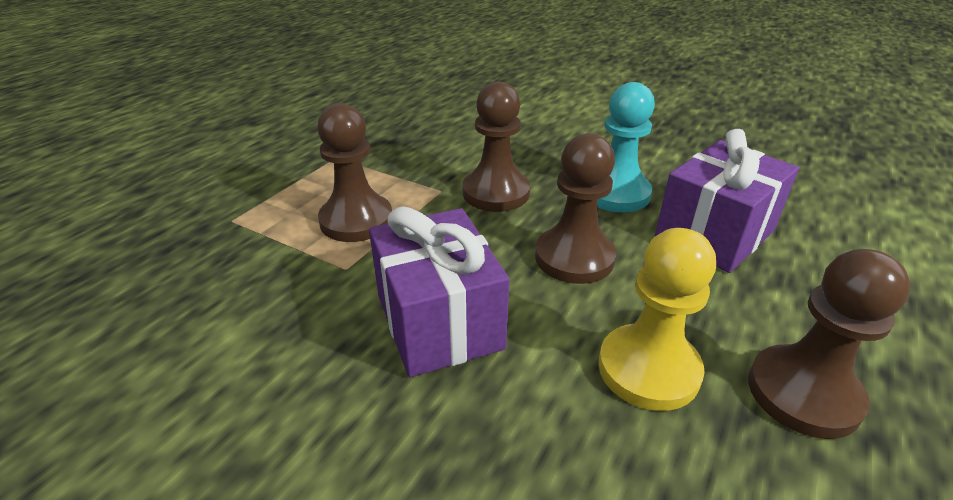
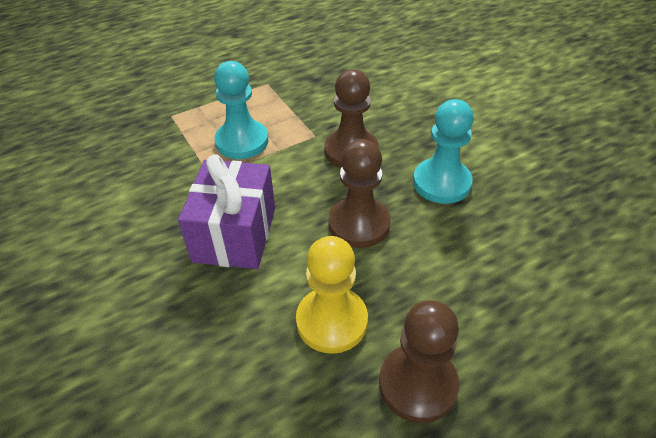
camera: 30 degrees right, 10 degrees up
(356, 220) = (242, 141): brown pawn -> turquoise pawn
(714, 234) = (485, 246): purple gift -> none

